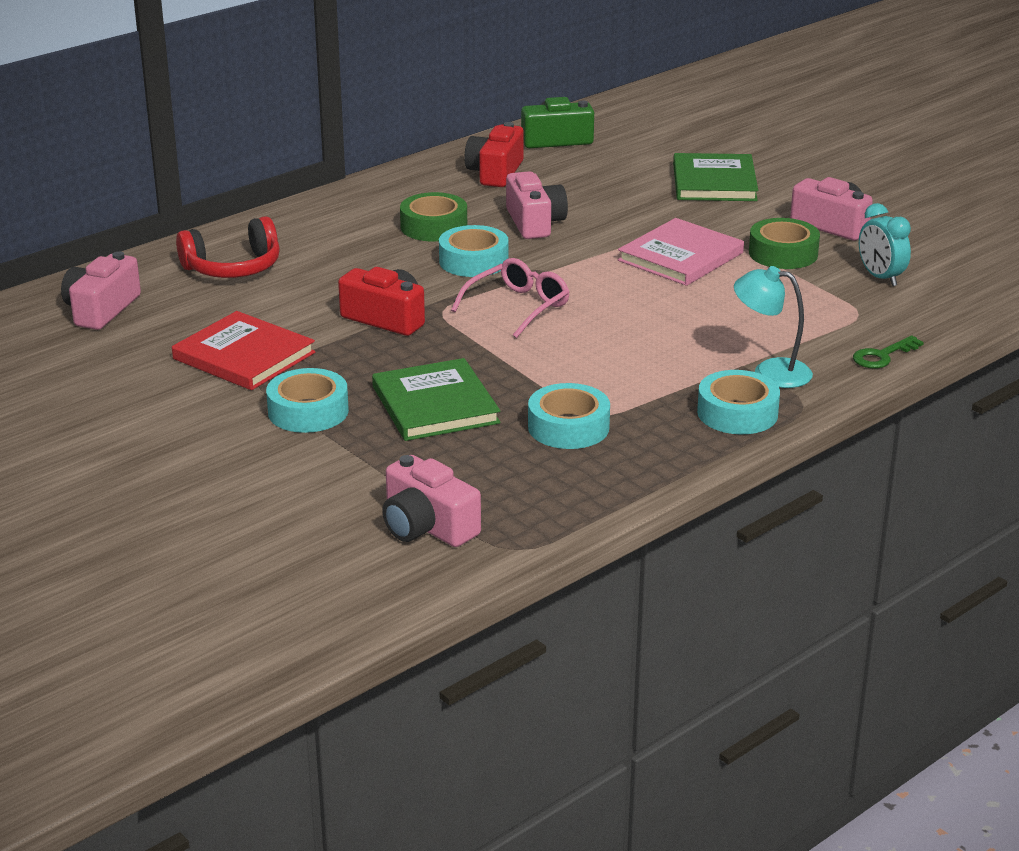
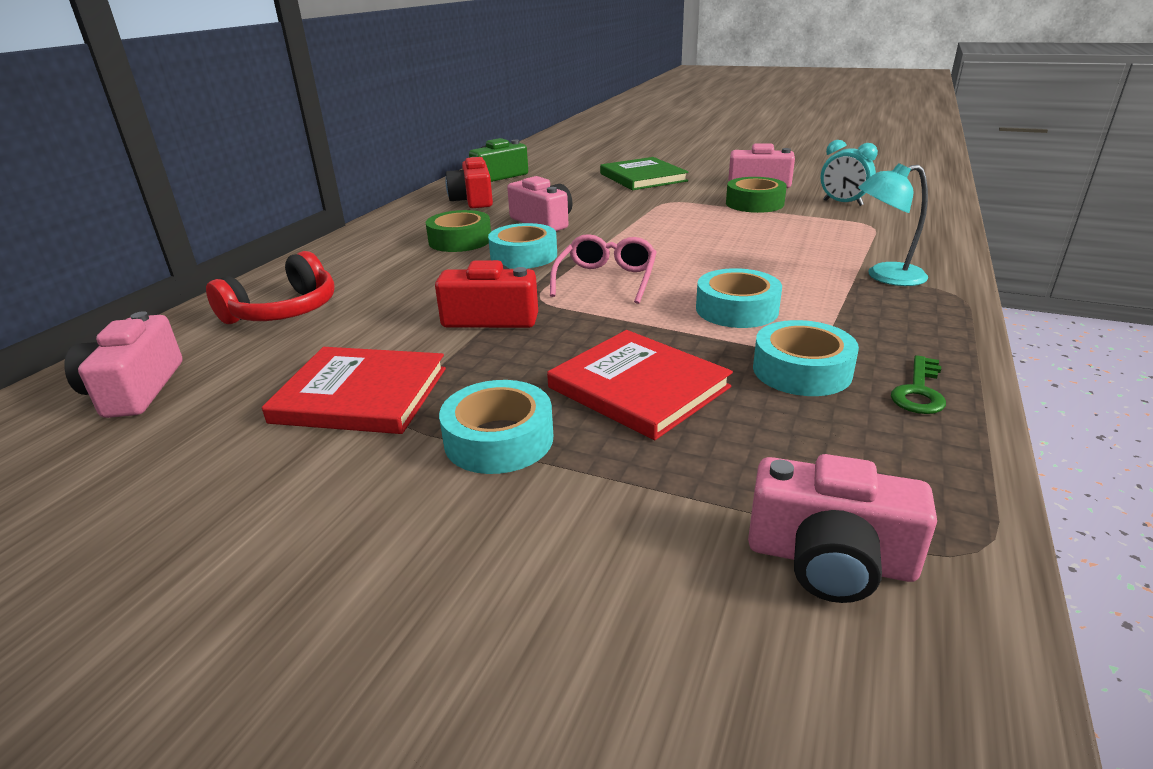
camera: 25 degrees left, 0 degrees up
(435, 405) = (638, 387): green book -> red book
(681, 257) = (687, 219): pink book -> none
(737, 413) = (920, 314): turquoise tape -> turquoise tape (737, 309)
(882, 356) = (939, 246): green key -> green key (919, 391)

